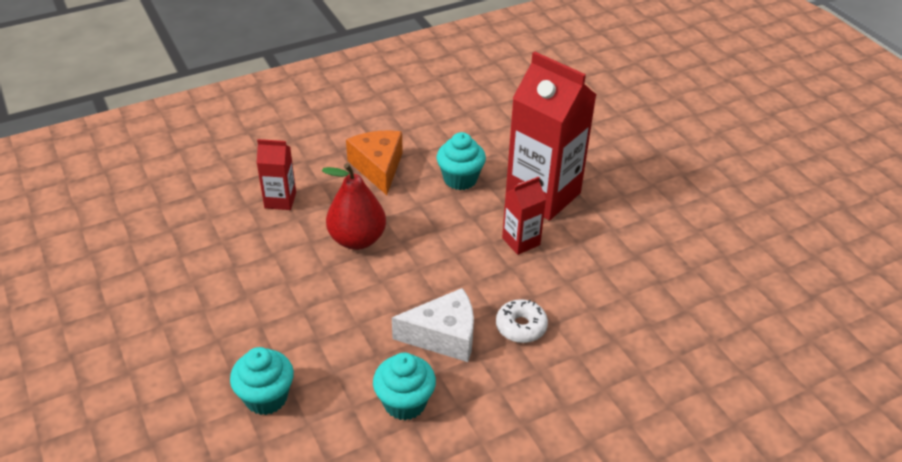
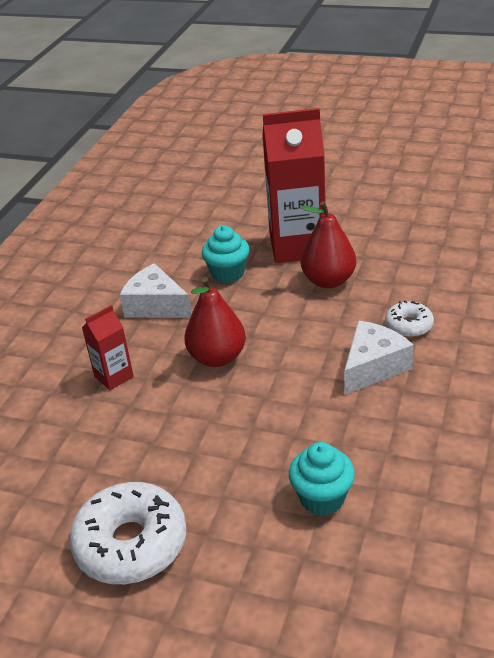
camera: 40 degrees left, 5 degrees down
(132, 322) = (131, 544): none -> white donut
(378, 167) = (156, 306): orange cheese -> white cheese
(405, 403) = (415, 422): turquoise cupcake -> none
(521, 241) = (328, 281): red carton -> red pear

